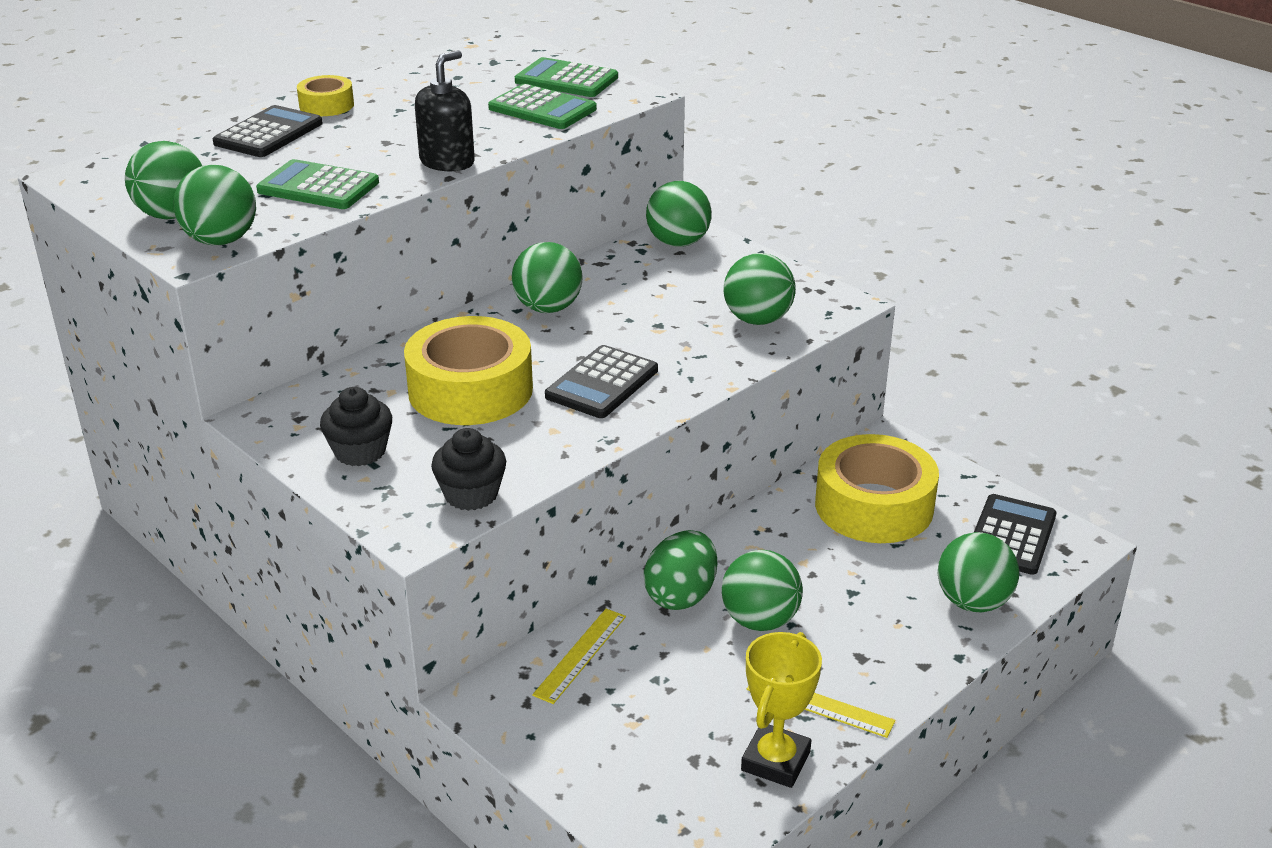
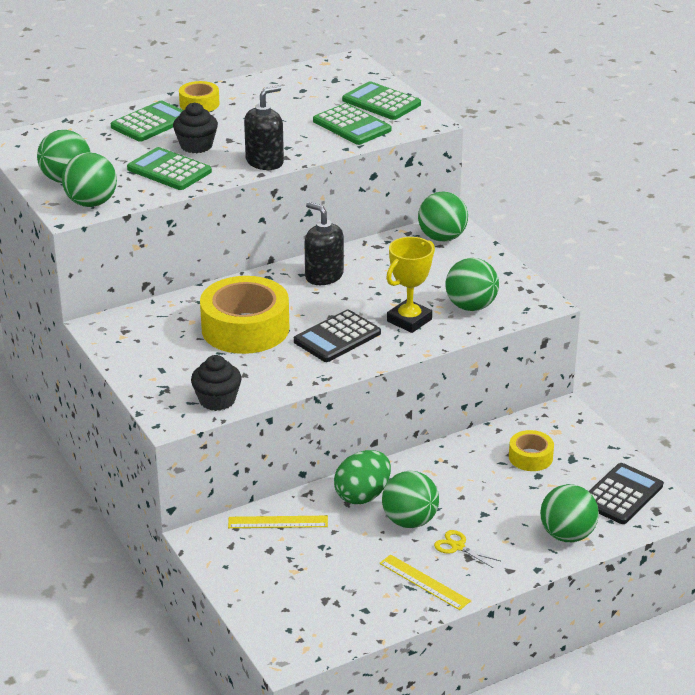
camera: 15 degrees right, 0 degrees up
(269, 133) = (151, 123): black calculator -> green calculator
(360, 451) = (156, 360): black cupcake -> black cupcake (196, 146)
(548, 308) = (324, 276): green ball -> black soap dispenser
(580, 655) = (278, 522): yellow ruler -> yellow ruler turned 45 degrees clockwise
(776, 761) = (378, 610): yellow trophy -> yellow trophy (409, 320)
(840, 645) = (458, 547): none -> yellow scissors
(874, 506) = (530, 457): yellow tape -> yellow tape, size x0.50

